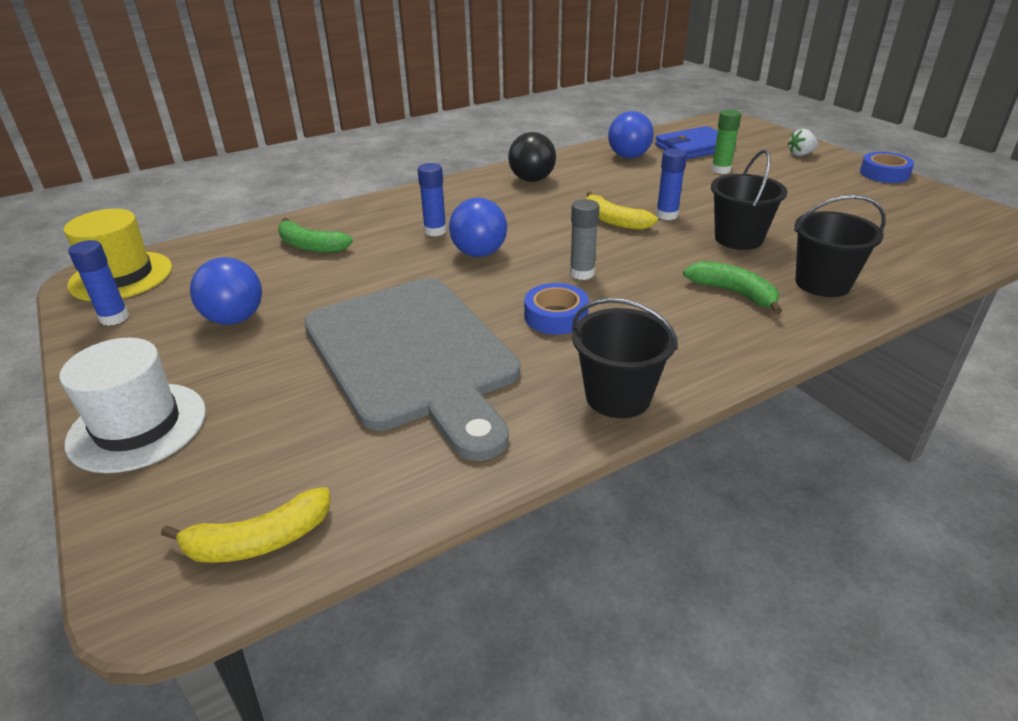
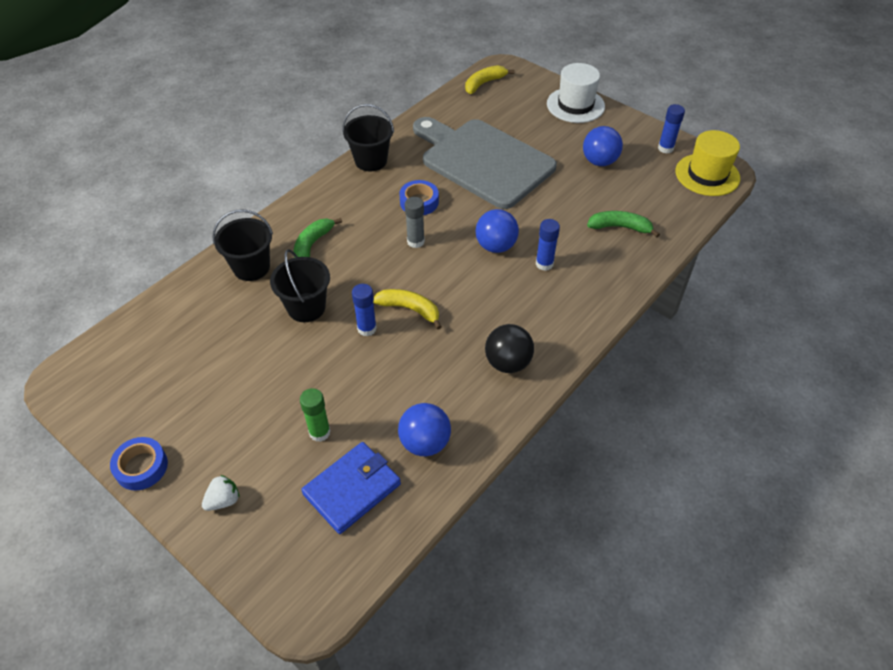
camera: 160 degrees right, 15 degrees up
(733, 293) = (312, 245): green banana -> green banana turned 90 degrees clockwise

